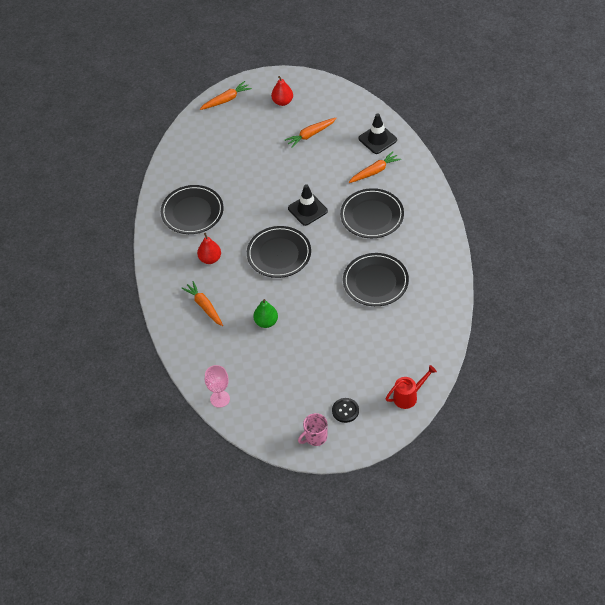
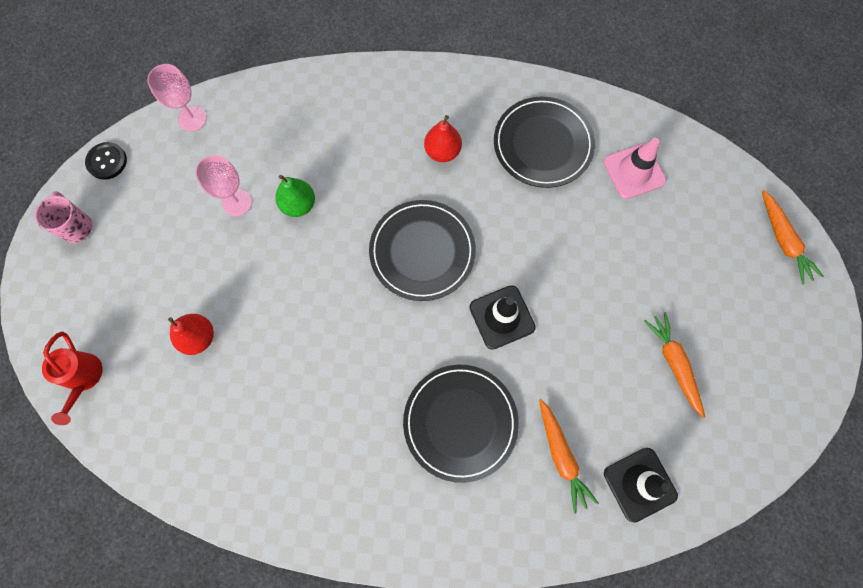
camera: 100 degrees right, 20 degrees up
(199, 167) = (634, 171): none -> pink traffic cone
(204, 306) = (357, 128): orange carrot -> none
(273, 355) = (237, 202): none -> pink goblet
(282, 102) = (764, 334): red pear -> red pear (199, 337)
(345, 411) = (100, 278): black button -> black button (107, 161)
(375, 281) = (318, 389): black plate -> none

